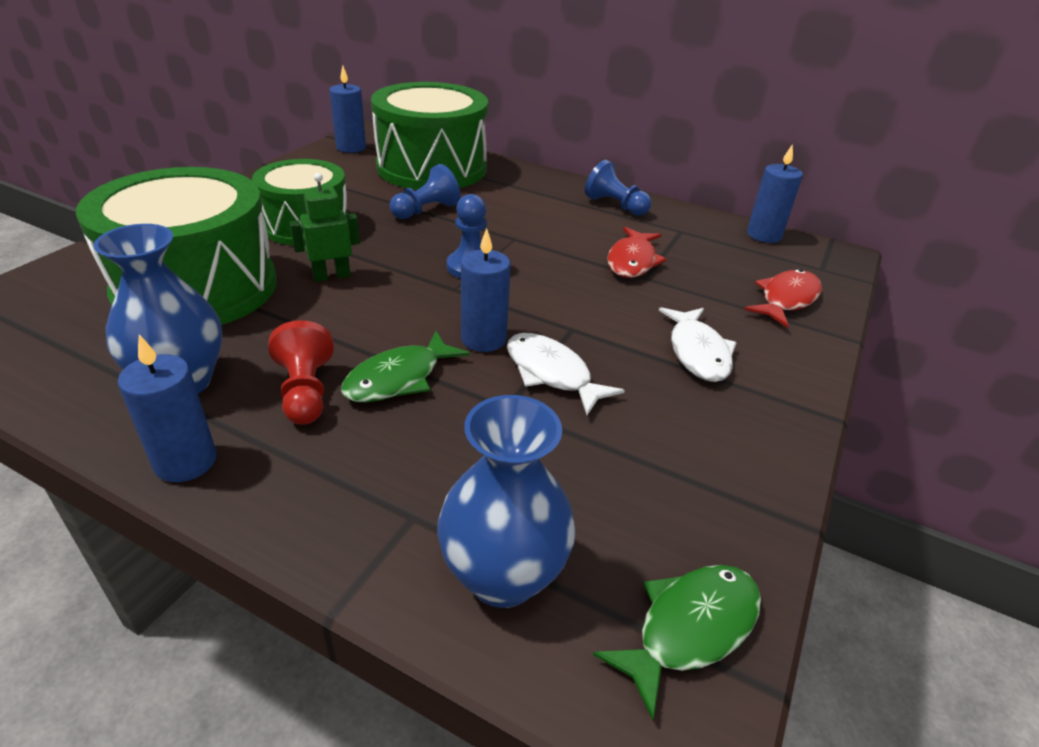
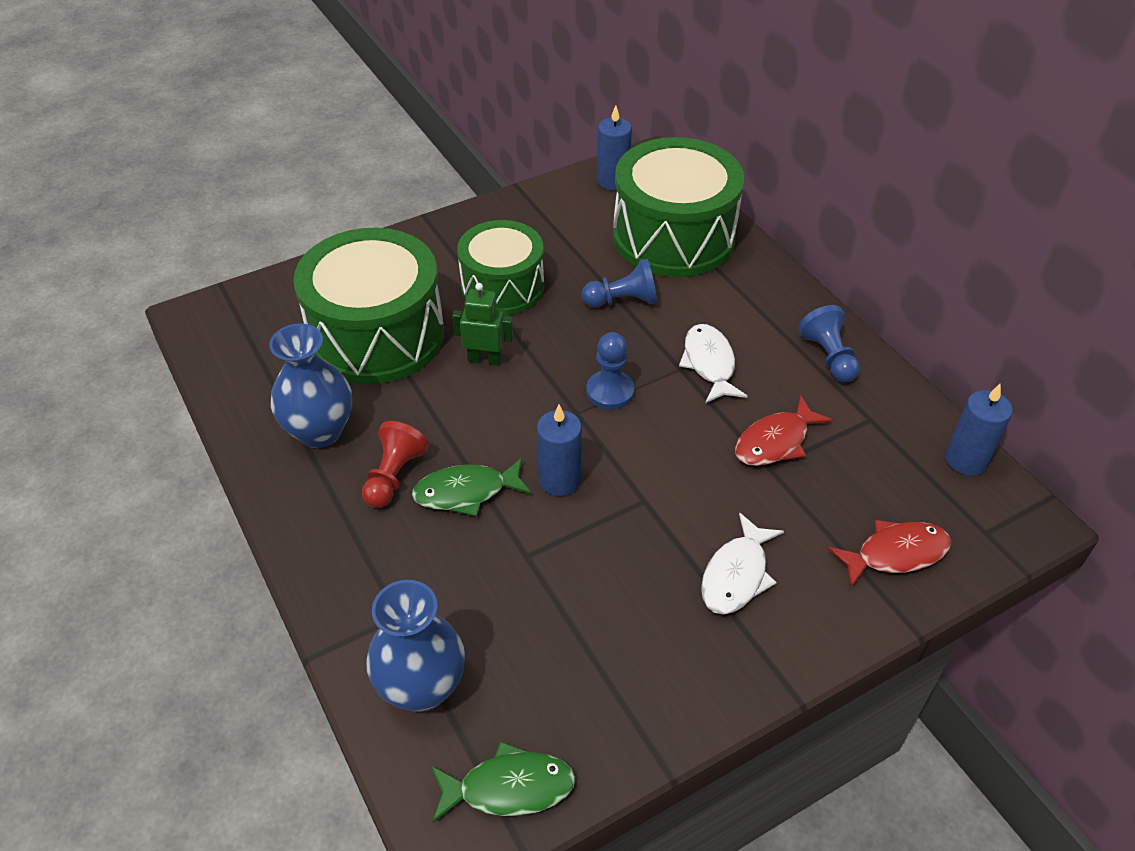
camera: 35 degrees right, 10 degrees up
(185, 461) = (289, 503): blue candle -> none
(551, 373) = (587, 540): white fish -> white fish (709, 363)

